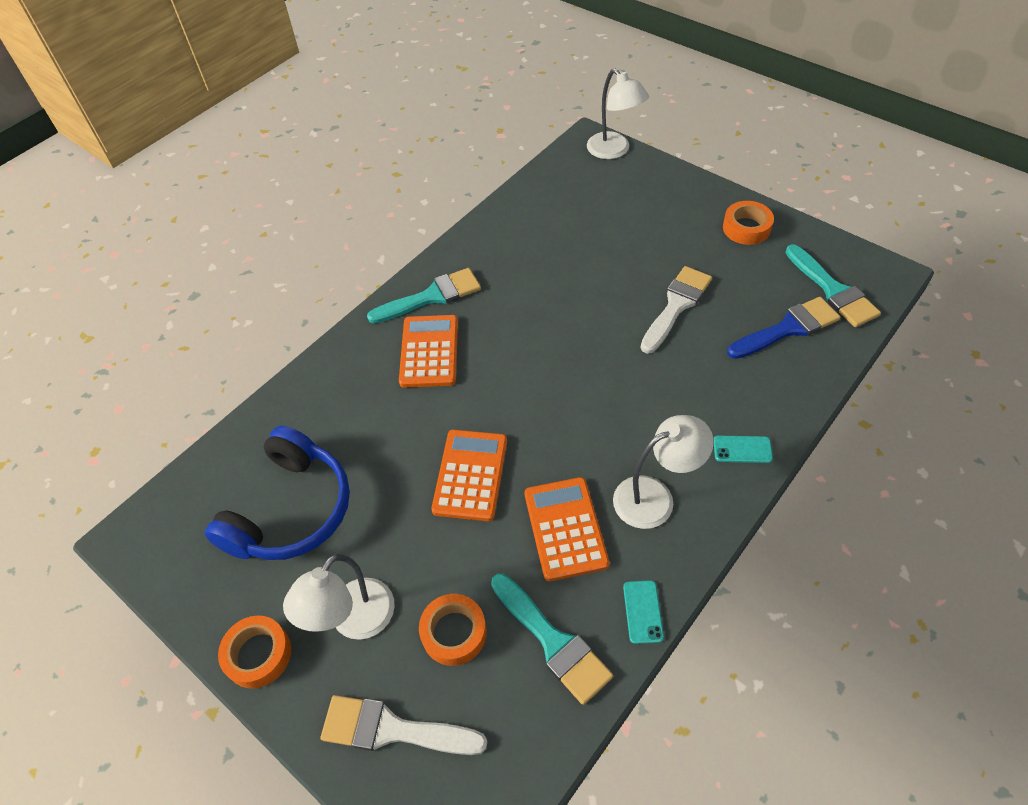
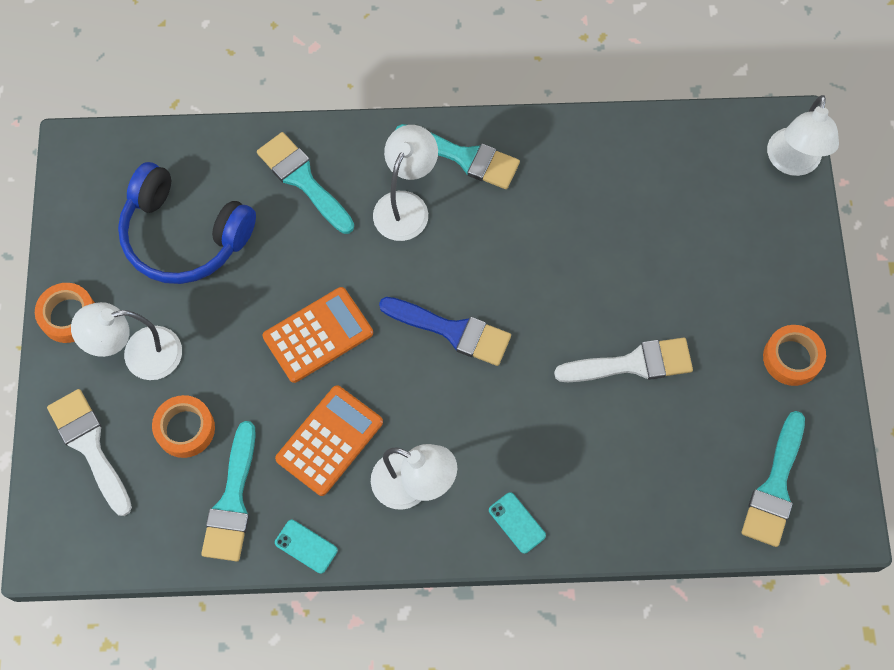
camera: 45 degrees right, 15 degrees up
(291, 510) = (184, 235): blue headphones -> blue headphones turned 45 degrees clockwise
(339, 399) = (303, 180): none -> turquoise brush
(429, 351) = (406, 205): orange calculator -> white lamp
(643, 611) = (306, 546): turquoise phone -> turquoise phone turned 75 degrees clockwise
(788, 328) = (689, 476): blue brush -> blue brush (452, 331)

